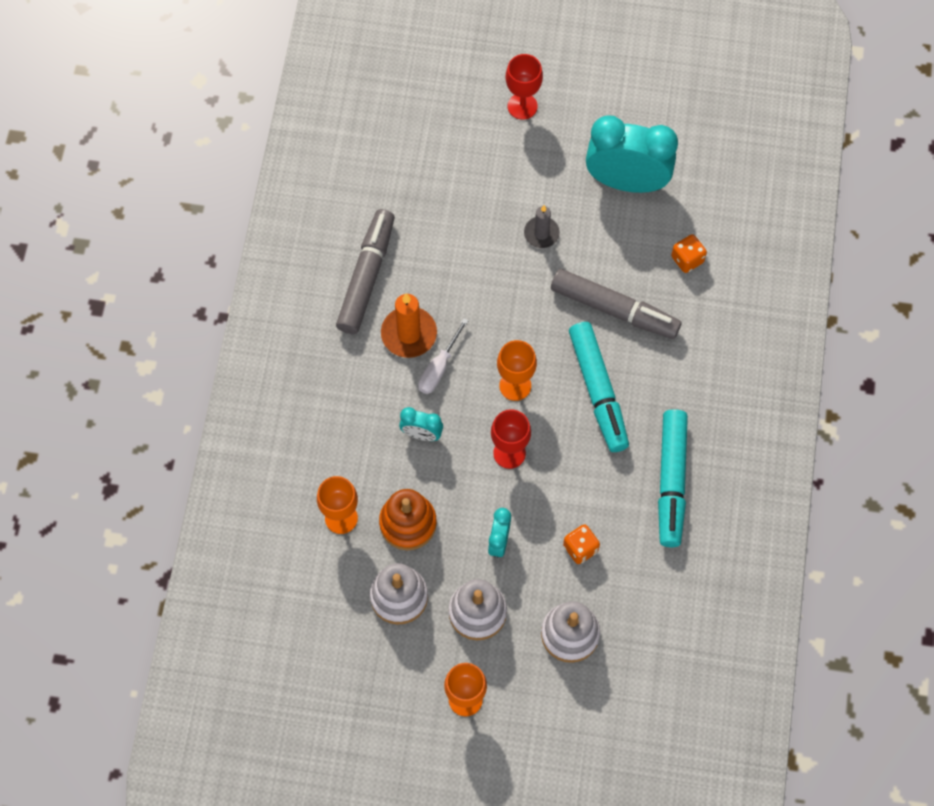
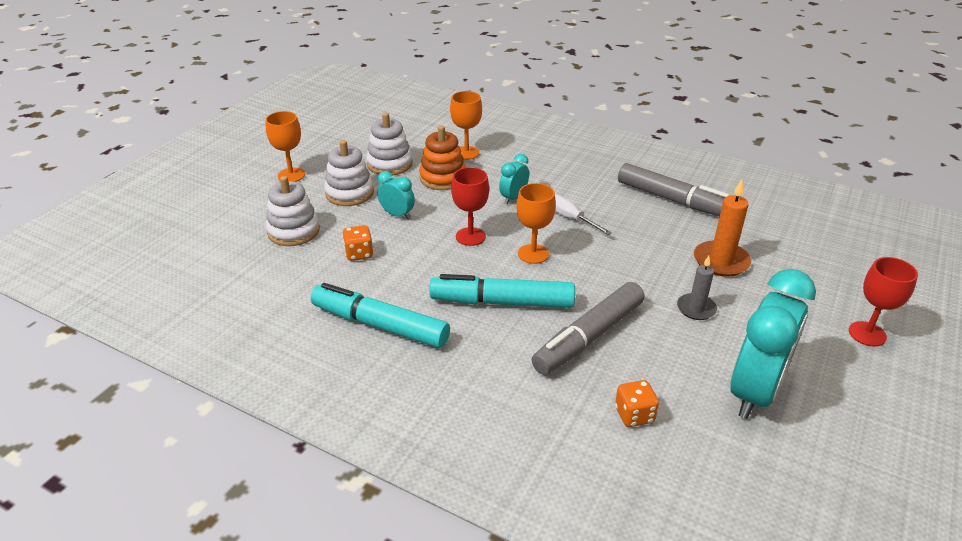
camera: 110 degrees right, 30 degrees down
(409, 334) = (609, 210): orange candle -> orange candle (721, 261)

